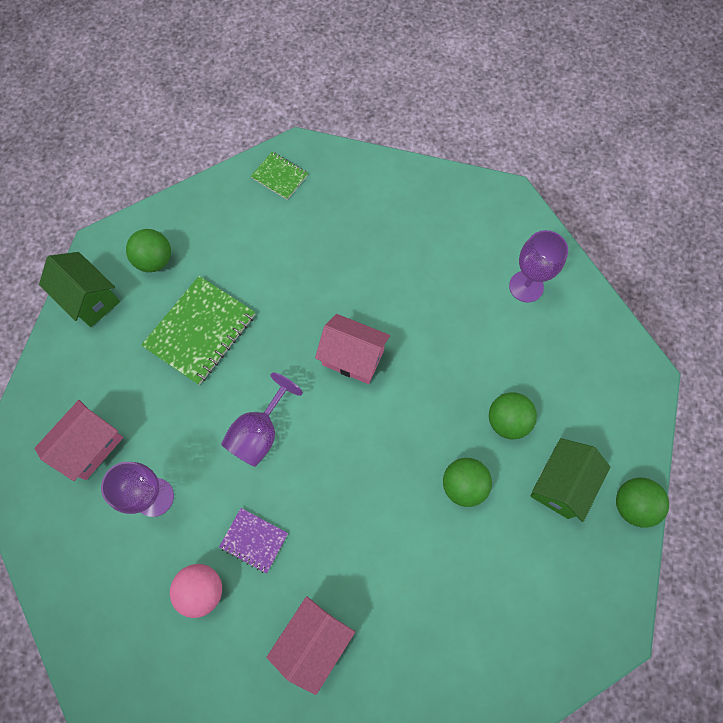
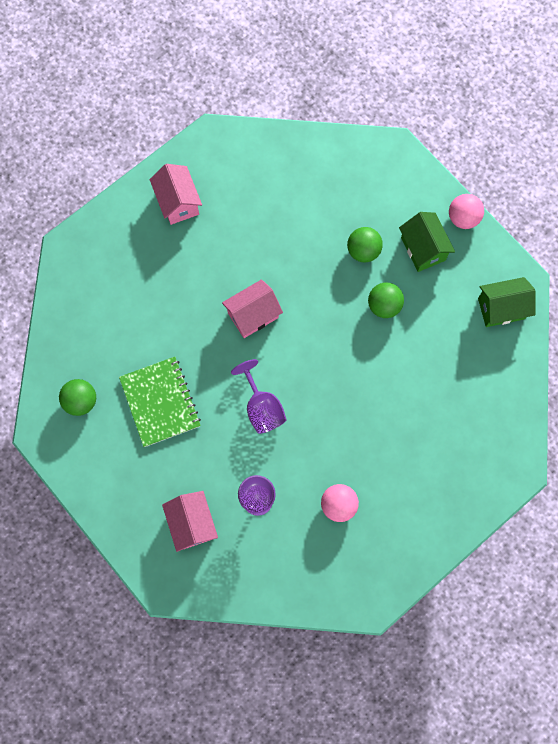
camera: 55 degrees left, 5 degrees up
(90, 299) = (78, 463): green house -> green house (501, 308)
(254, 540) = (329, 454): purple notebook -> none
(280, 176) = (78, 274): green notebook -> none
(313, 641) = (414, 456): pink house -> pink house (178, 202)
(526, 286) = (284, 173): purple goblet -> none
(632, 505) = (463, 218): green ball -> pink ball

